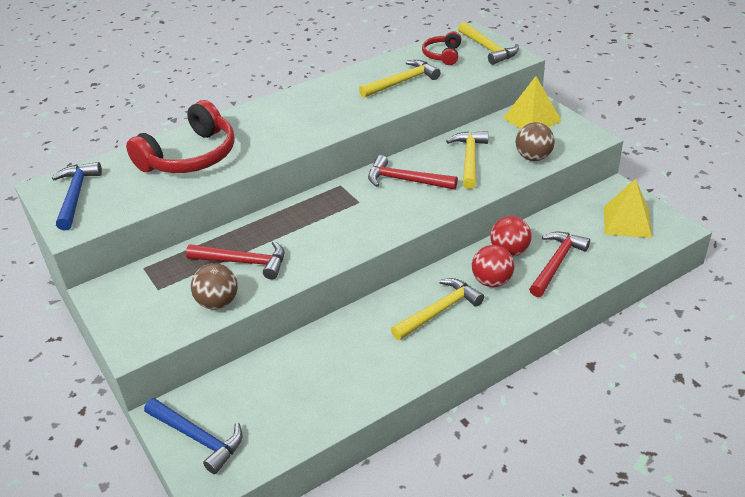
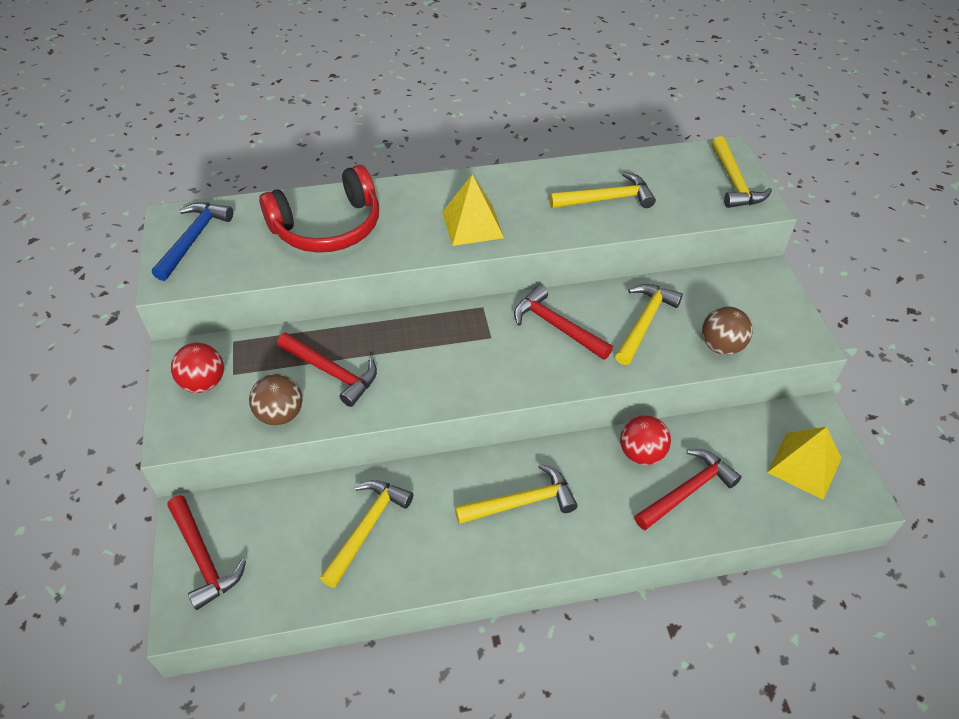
camera: 20 degrees right, 10 degrees up
(197, 437) = (203, 557): blue hammer -> red hammer
(326, 369) = (367, 528): none -> yellow hammer
(443, 55) = (675, 175): red headphones -> none
(492, 281) = (600, 486): red ball -> red ball (204, 383)
(532, 119) = (749, 290): yellow pyramid -> yellow pyramid (472, 224)

